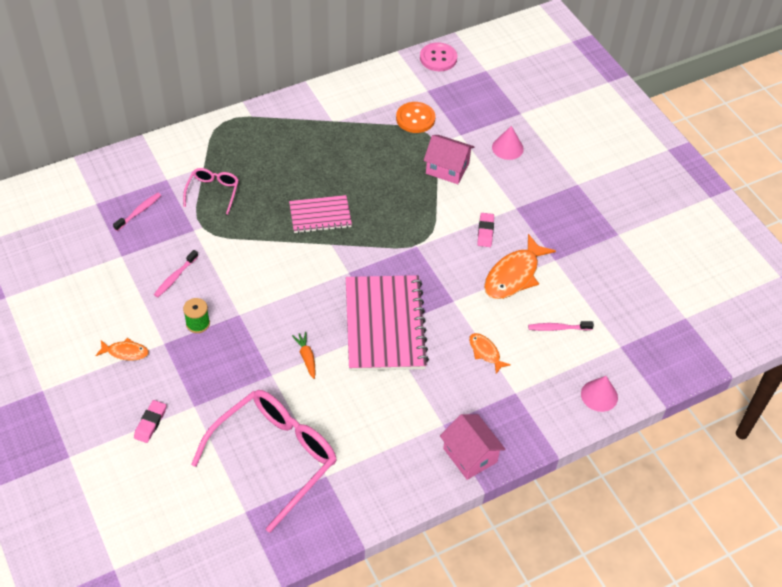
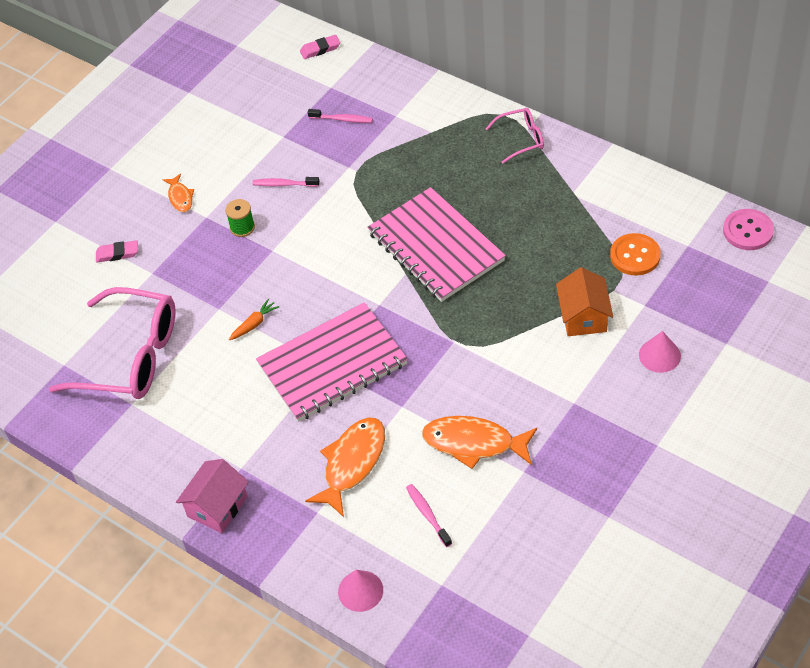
camera: 70 degrees right, 0 degrees up
(213, 192) = (405, 155): pink glasses -> pink glasses (521, 139)
(320, 216) = (435, 247): pink notebook -> pink notebook, size x1.78
(447, 168) = (583, 317): pink house -> orange house
(485, 232) = (517, 391): pink eraser -> pink eraser (320, 49)
(485, 352) = (352, 463): orange fish -> orange fish, size x1.88

